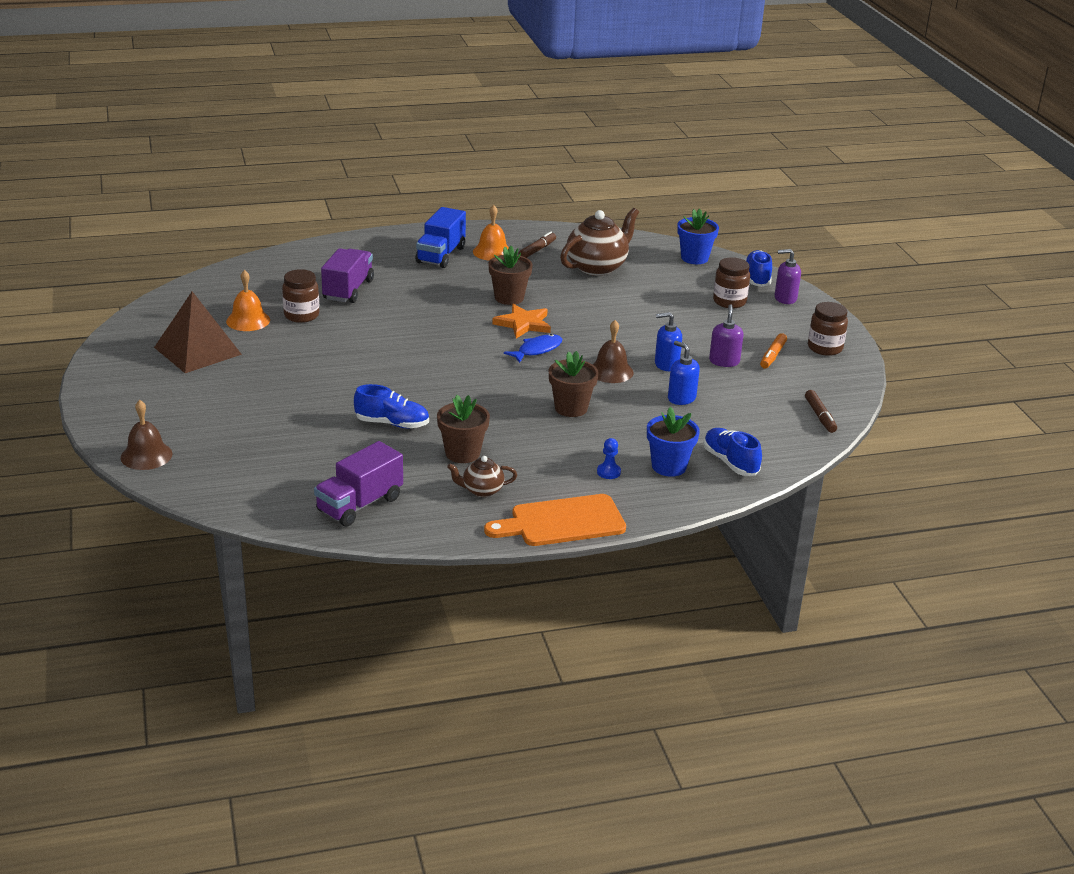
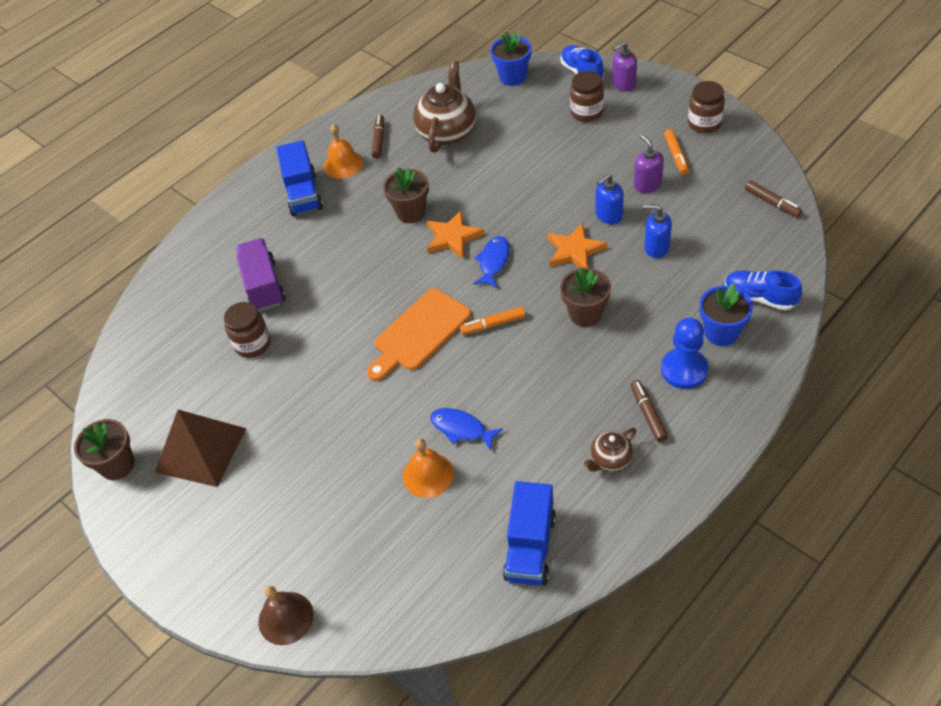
camera: 25 degrees left, 20 degrees up
(248, 320) = (210, 381): orange bell -> orange bell (428, 475)
(359, 504) = (530, 547): purple truck -> blue truck
(392, 423) = (461, 429): blue shoe -> blue fish
(462, 453) = (553, 426): brown flower pot -> brown flower pot (117, 465)
(490, 382) = (493, 324): none -> orange marker
(545, 481) = (648, 414): none -> brown marker
(562, 522) = (705, 453): orange cutting board -> orange cutting board (419, 333)
(608, 472) = (684, 370): blue pawn -> blue pawn, size x1.96
(611, 371) = (574, 250): brown bell -> orange star

